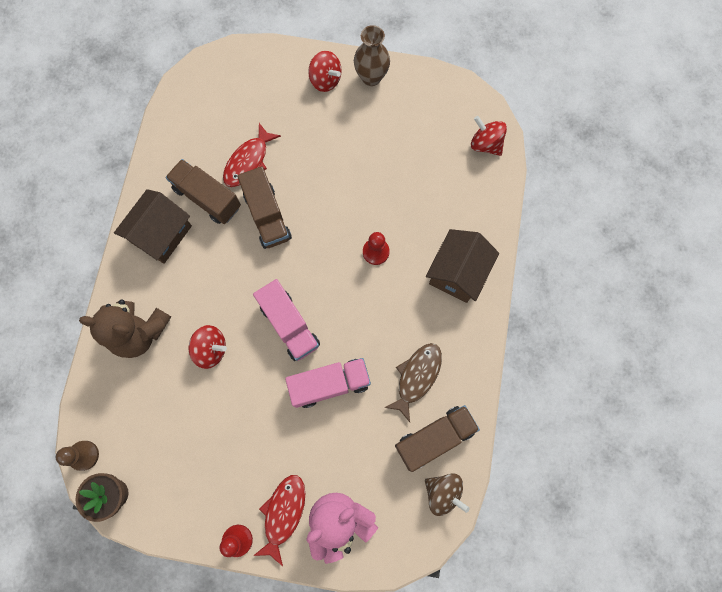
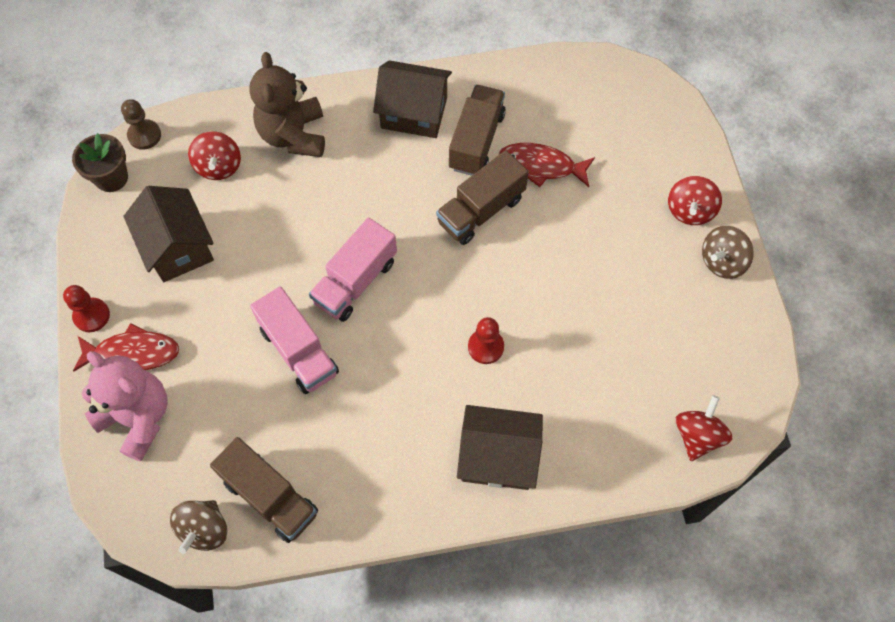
camera: 70 degrees right, 10 degrees down
(204, 454) = (178, 247): none -> brown house
(211, 349) = (298, 211): red spinning top -> red spinning top (219, 167)
(371, 77) = (722, 261): brown vase -> brown spinning top
(417, 377) = (341, 450): brown fish -> none

